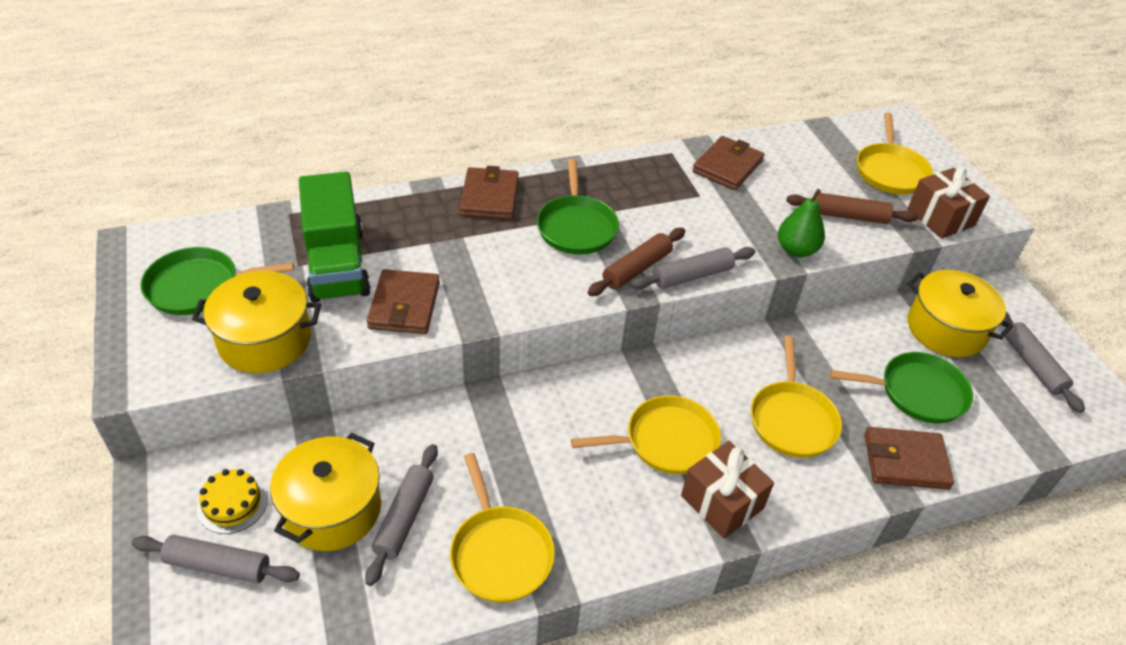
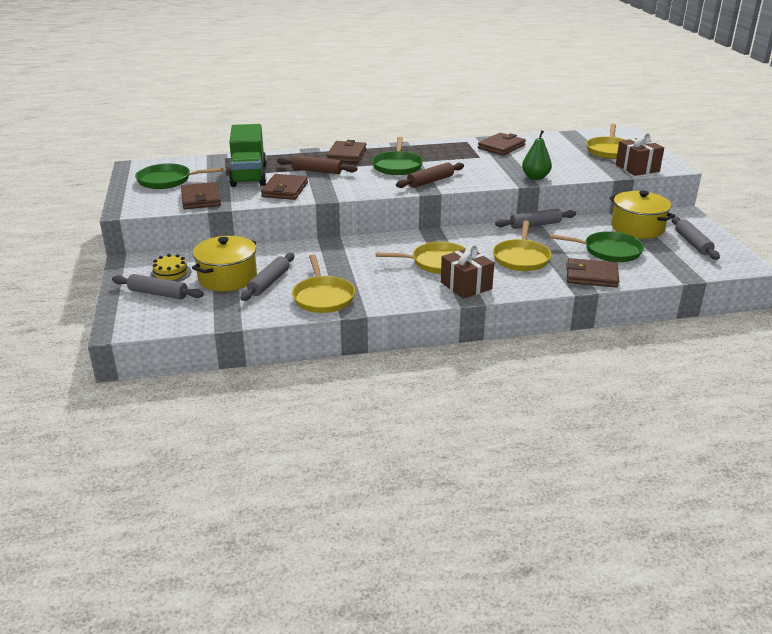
camera: 10 degrees right, 15 degrees down
(265, 340) = (201, 199): yellow pot -> brown wallet
(692, 276) = (464, 185): grey rolling pin -> grey rolling pin (535, 225)
(848, 216) = (575, 166): brown rolling pin -> brown rolling pin (317, 171)

